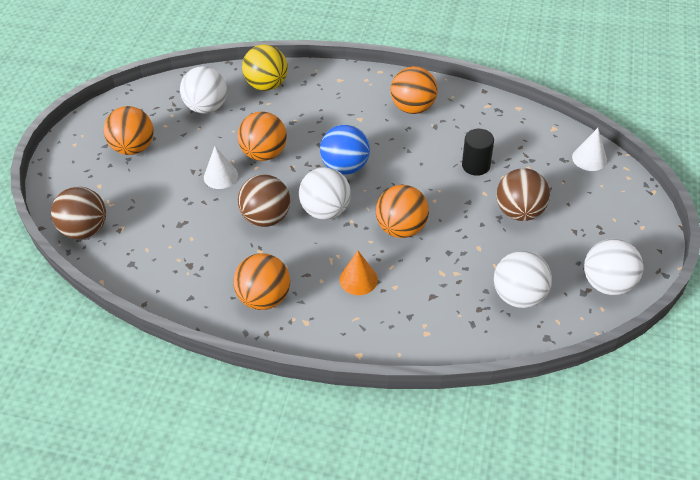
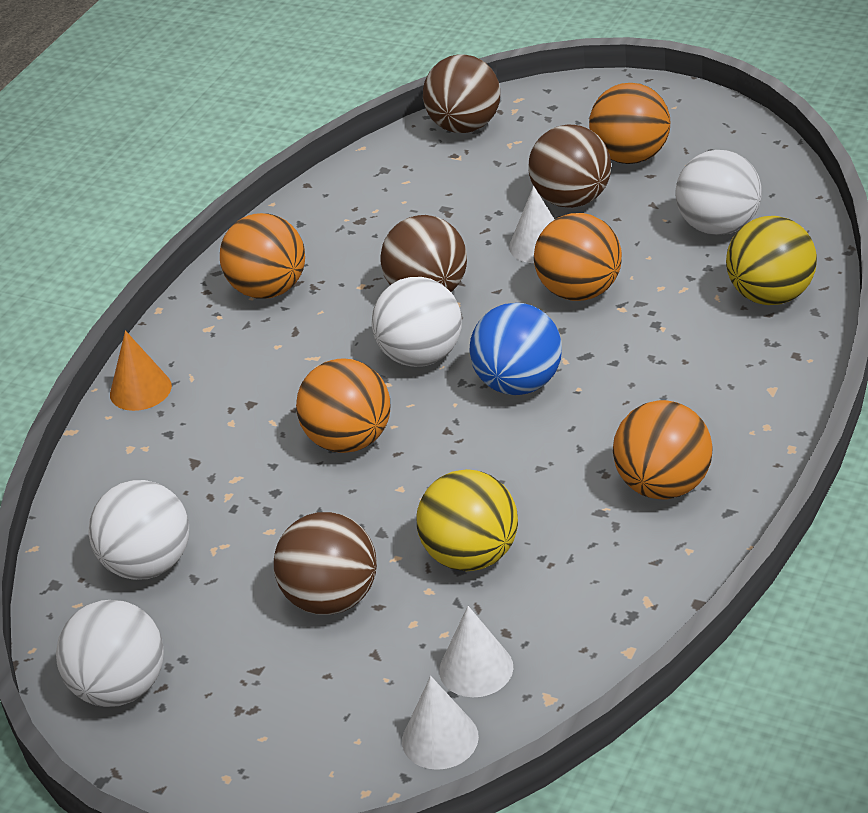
camera: 105 degrees right, 10 degrees down
(176, 167) = (572, 200): none -> brown ball
(358, 279) = (262, 384): orange cone -> orange cone (140, 390)
(476, 165) = (471, 556): black cylinder -> yellow ball
(545, 153) = (476, 668): none -> white cone

